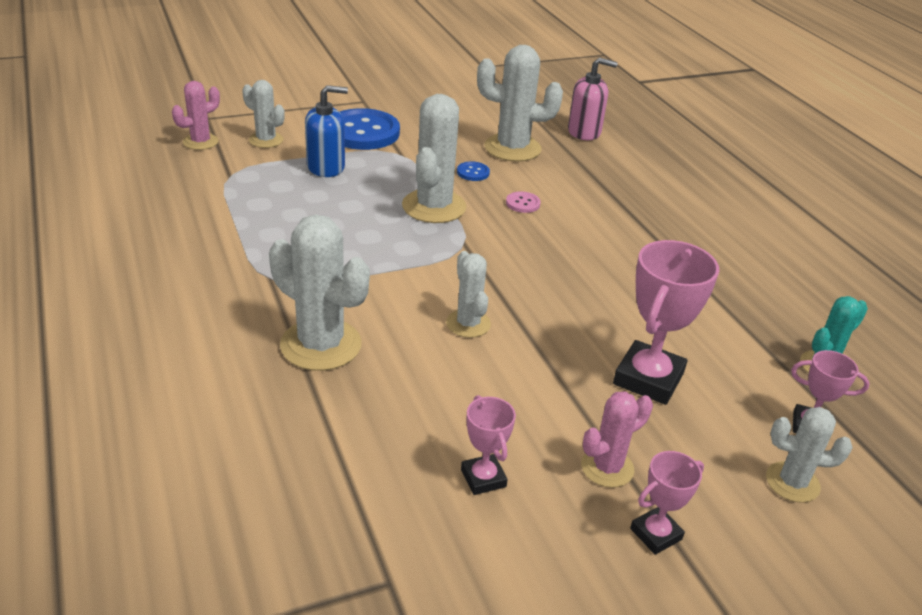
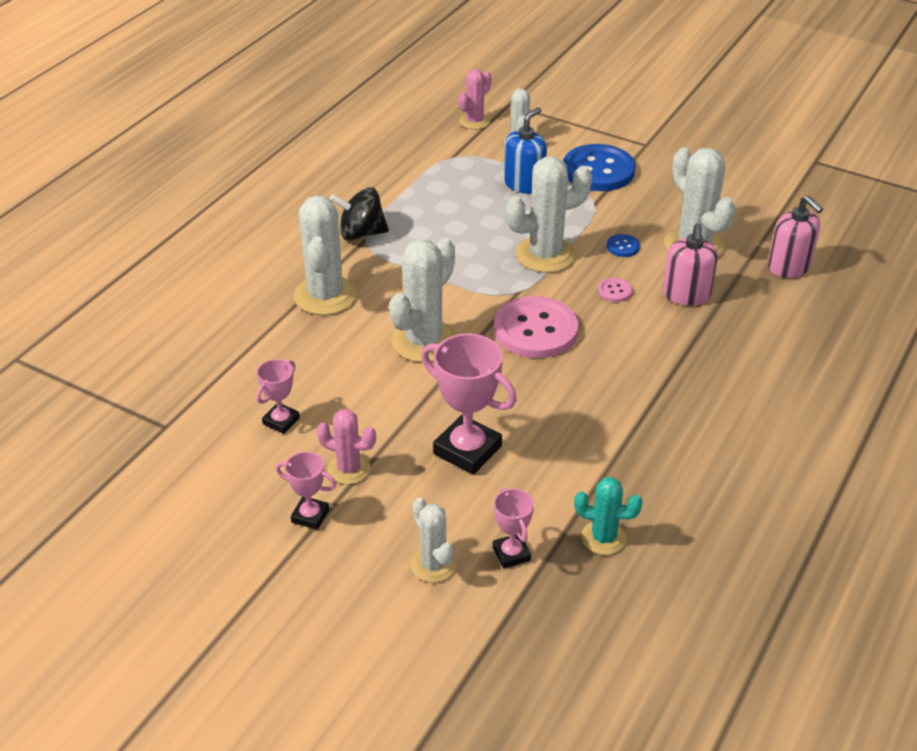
camera: 55 degrees right, 5 degrees up
(200, 142) = (474, 121): pink cactus -> pink cactus turned 60 degrees counterclockwise
(258, 275) = (361, 233): none -> black spinning top
(326, 167) = (524, 184): blue soap dispenser -> blue soap dispenser turned 90 degrees counterclockwise
(468, 324) = (424, 341): white cactus -> white cactus, size x1.71
(526, 261) = (535, 330): none -> pink button
(566, 180) = (686, 295): none -> pink soap dispenser
(648, 379) = (467, 450): pink trophy -> pink trophy turned 45 degrees clockwise

